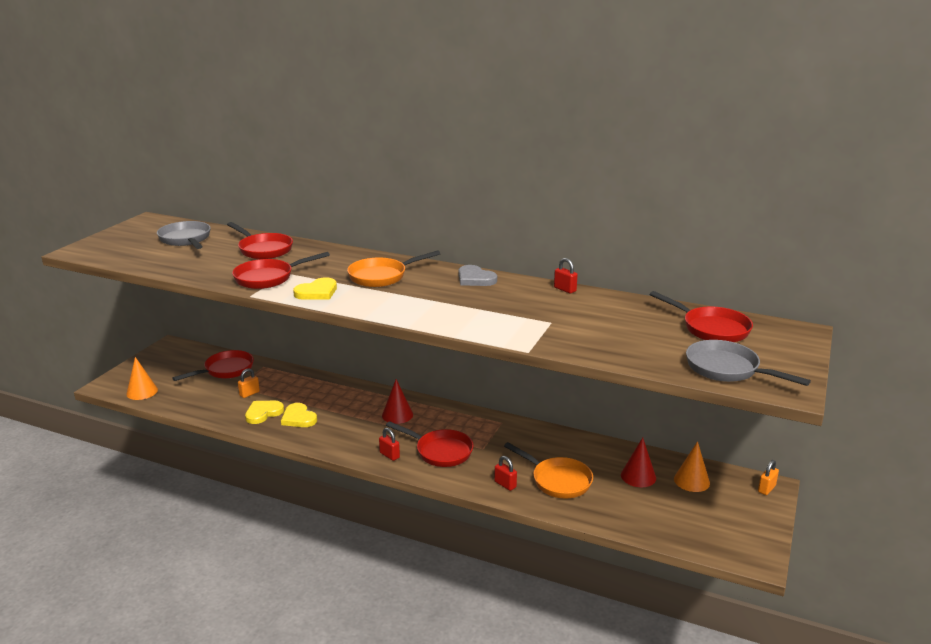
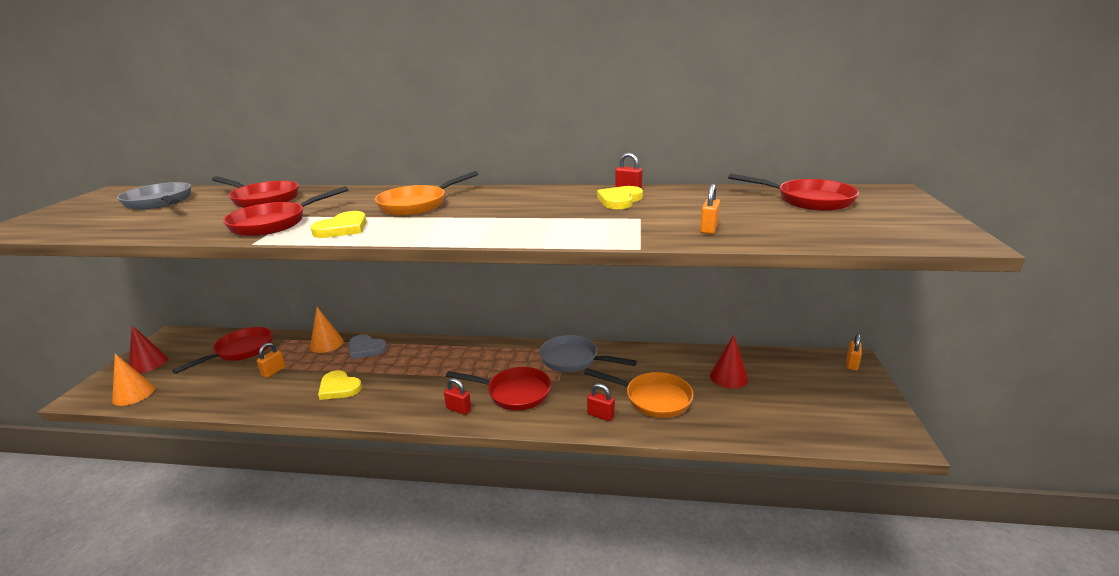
camera: 15 degrees left, 0 degrees up
(263, 413) = (294, 390): yellow heart -> yellow heart (619, 200)
(397, 415) = (452, 363): red cone -> red cone (148, 363)
(475, 279) = (526, 193): grey heart -> grey heart (366, 349)
(597, 343) = (709, 229): none -> orange padlock
(691, 481) = (780, 371): orange cone -> orange cone (326, 344)
(727, 369) = (871, 231): grey pan -> grey pan (573, 359)

